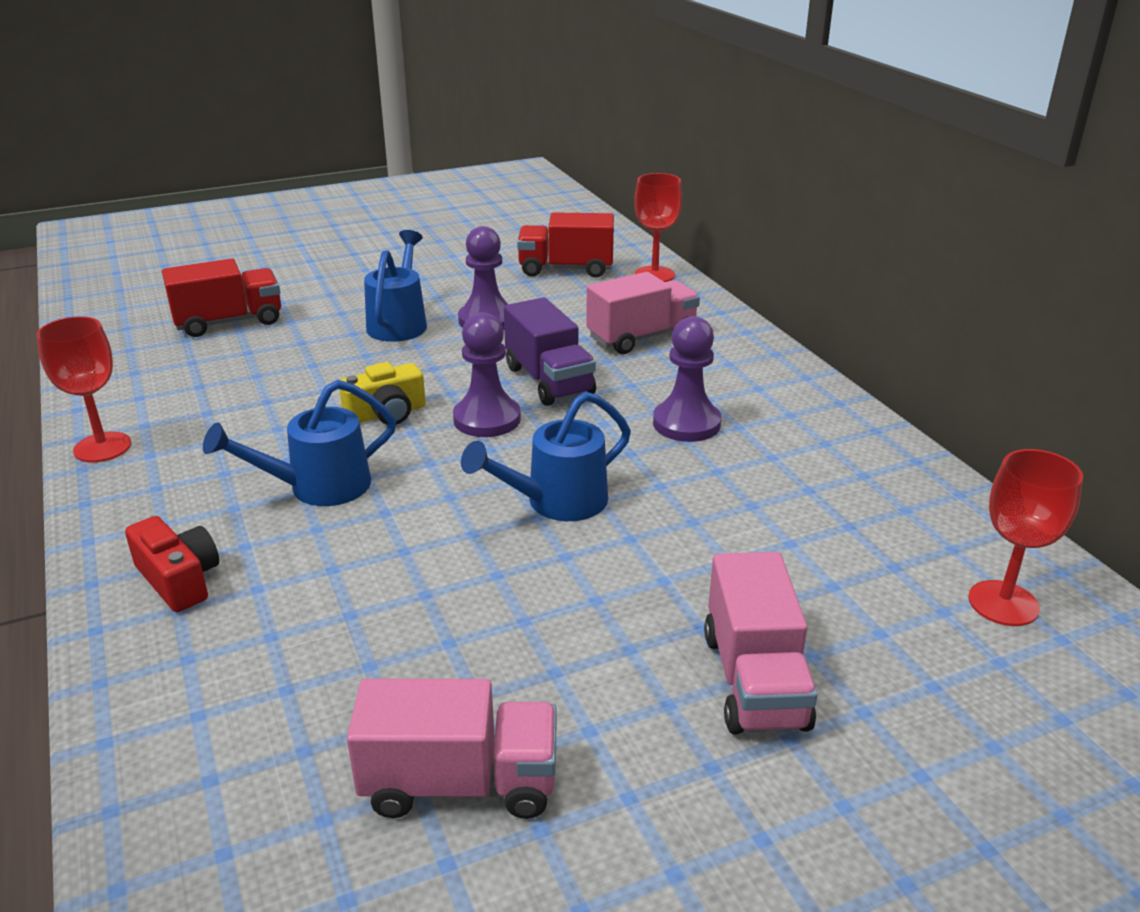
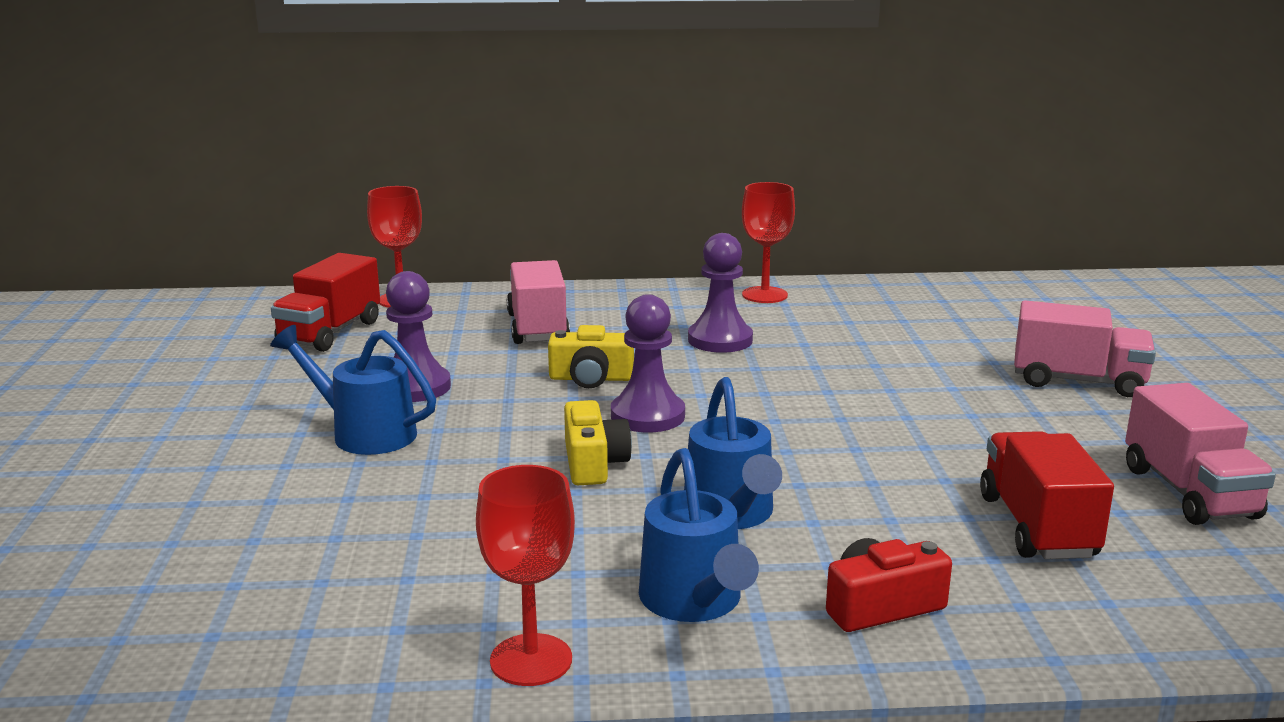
camera: 70 degrees left, 10 degrees down
(229, 322) = (214, 546): red truck -> red truck (1037, 526)
(460, 783) = (1189, 492): pink truck -> pink truck turned 150 degrees clockwise
(549, 381) = (591, 378): purple truck -> yellow camera
(556, 502) = (821, 407): blue watering can -> blue watering can (694, 602)
(1003, 603) = (1007, 302): red goblet -> red goblet (764, 295)

